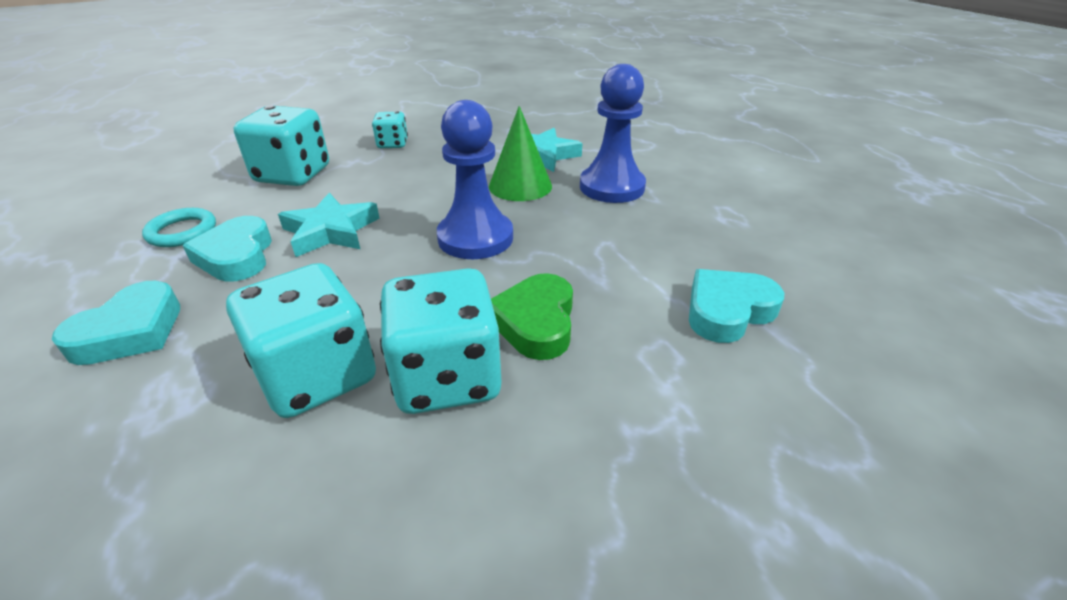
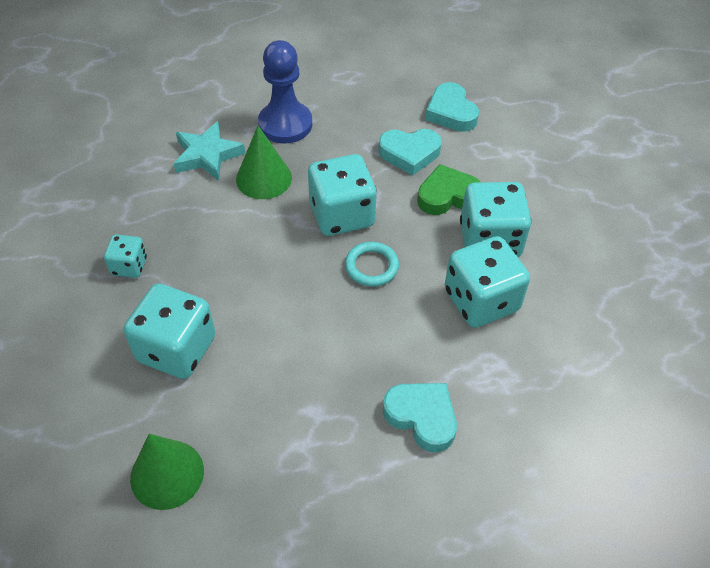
camera: 80 degrees left, 15 degrees up
(157, 189) = (167, 474): none -> green cone
(182, 232) = (275, 422): turquoise ring -> turquoise ring (371, 266)
(237, 256) = (330, 369): turquoise heart -> turquoise heart (409, 153)
(331, 231) = (306, 307): turquoise star -> none
(475, 238) = (342, 215): blue pawn -> turquoise dice
(535, 322) = (447, 195): green heart -> green heart turned 150 degrees clockwise

